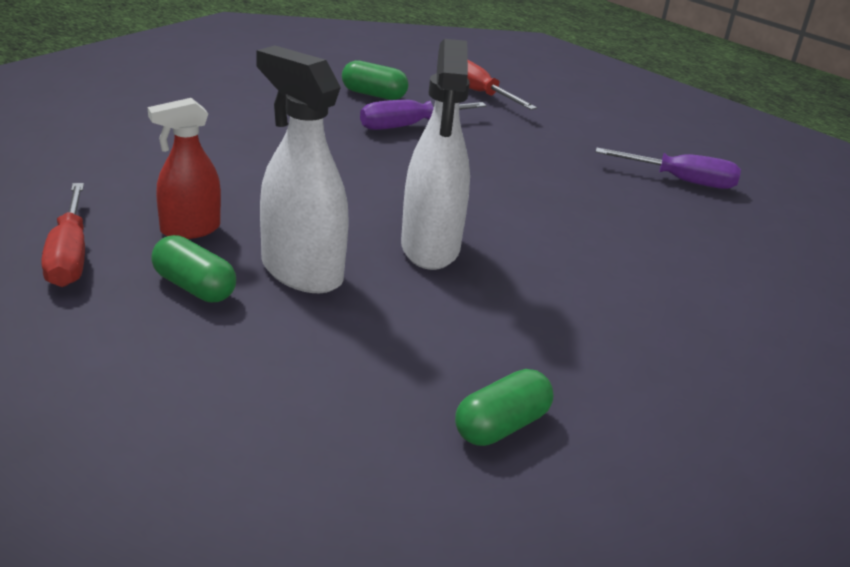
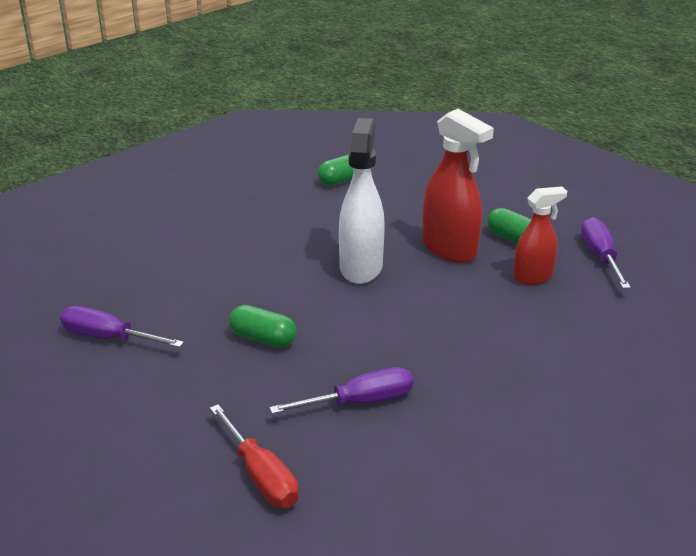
camera: 170 degrees left, 0 degrees up
(69, 257) = (600, 256): red screwdriver -> purple screwdriver
(301, 272) = (449, 249): white spray bottle -> red spray bottle
(373, 94) = (394, 459): green capsule -> green capsule (263, 339)

